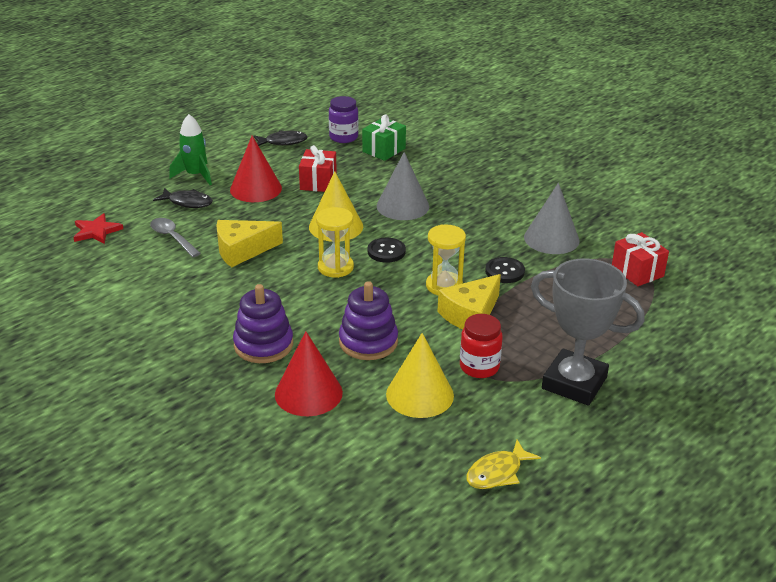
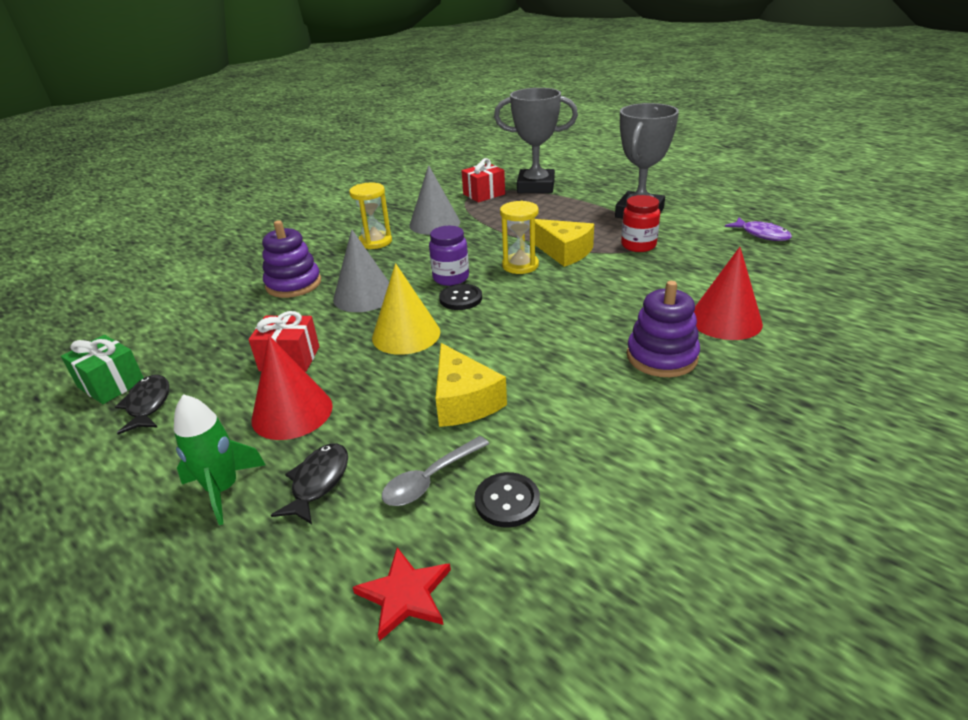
camera: 90 degrees left, 0 degrees up
(335, 267) = (496, 326): yellow hourglass -> yellow hourglass (375, 242)
(343, 137) = (165, 351): purple jar -> purple jar (451, 278)
(368, 342) = (627, 296): purple stacking toy -> purple stacking toy (293, 284)
(384, 150) = (220, 317): green gift -> green gift (111, 384)
(419, 394) = (691, 267): yellow cone -> none
(497, 472) = (762, 234): yellow fish -> purple fish
(504, 271) = (491, 240): black button -> black button (507, 501)
(664, 311) = (536, 187): none -> grey trophy

